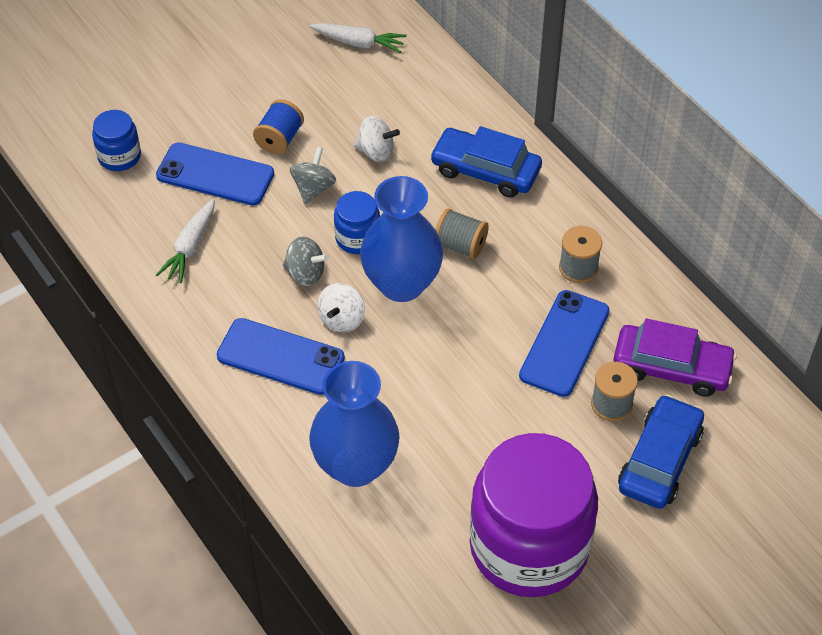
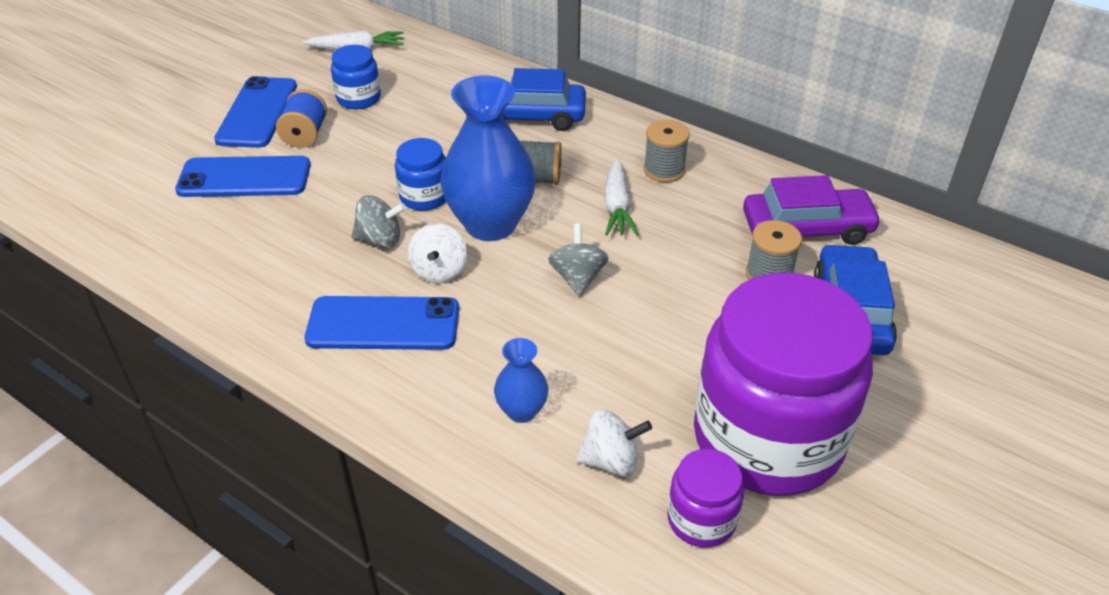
camera: 20 degrees left, 10 degrees down
(119, 156) = (127, 185): blue jar -> blue jar (359, 98)
(190, 247) = (237, 246): white carrot -> white carrot (617, 206)
(313, 188) = (358, 166): grey spinning top -> grey spinning top (578, 278)
(355, 465) = (522, 411): blue vase -> blue vase, size x0.48
(376, 151) = (411, 124): white spinning top -> white spinning top (611, 461)
(446, 592) = (701, 519): none -> purple jar
(564, 343) = (688, 234): blue phone -> blue phone (257, 113)

